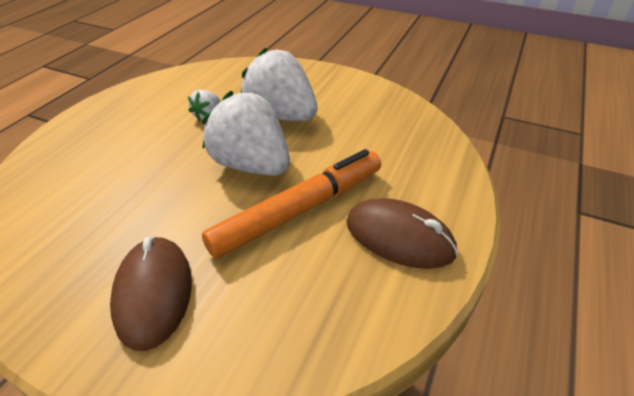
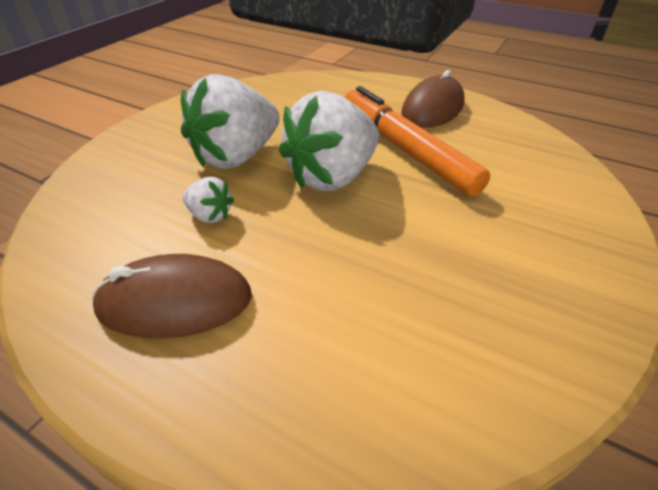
camera: 85 degrees left, 0 degrees up
(154, 293) = (531, 231): brown mouse -> brown mouse (175, 302)

